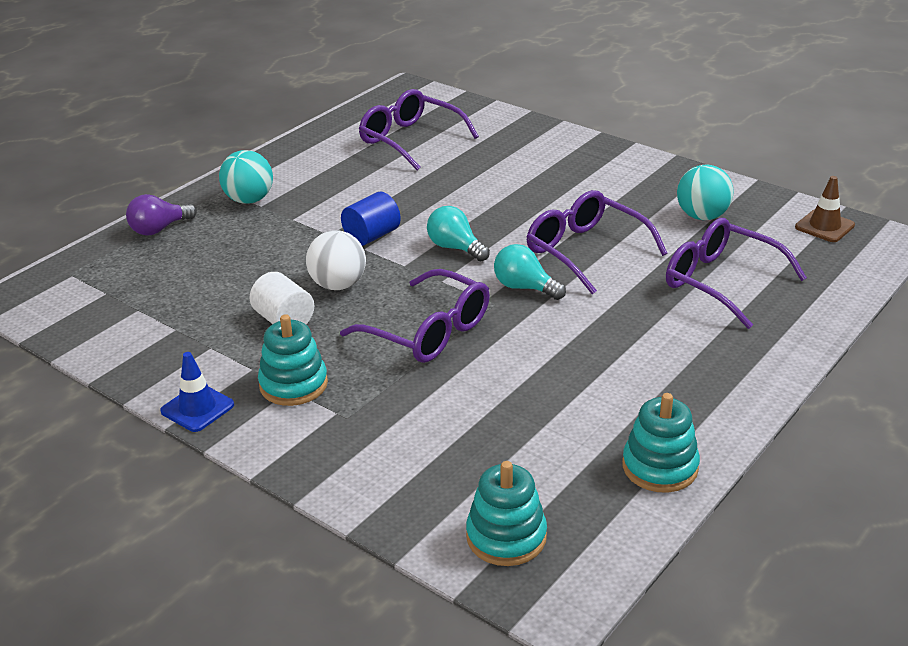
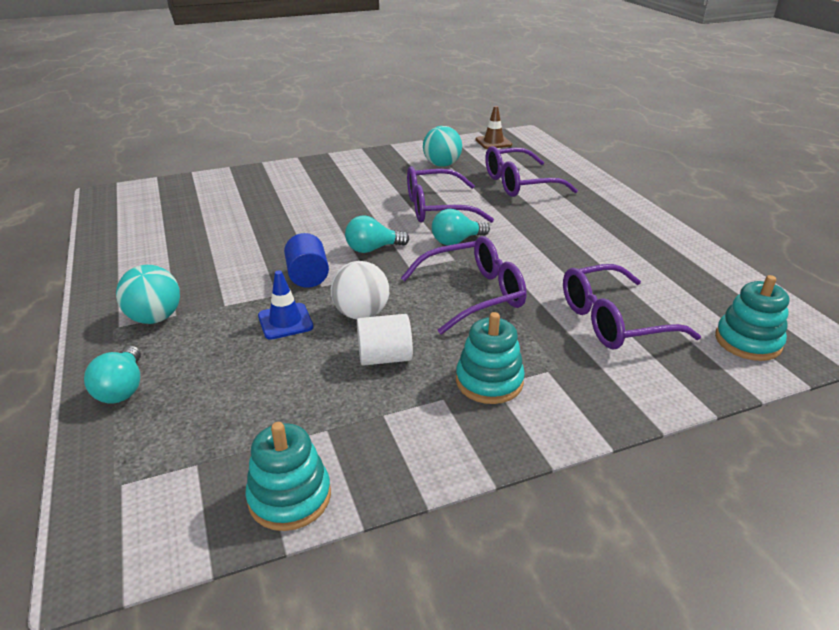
camera: 60 degrees left, 0 degrees up
(159, 229) = (122, 388): purple light bulb -> turquoise light bulb
(197, 408) = (479, 452): blue traffic cone -> blue traffic cone (285, 321)
(411, 140) = (190, 217): purple glasses -> purple glasses (614, 321)
(660, 467) = (697, 263): turquoise stacking toy -> turquoise stacking toy (290, 497)

